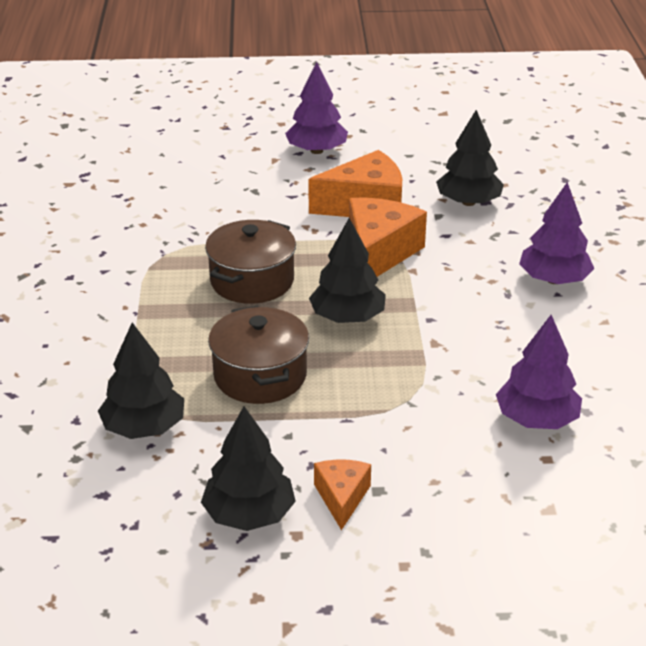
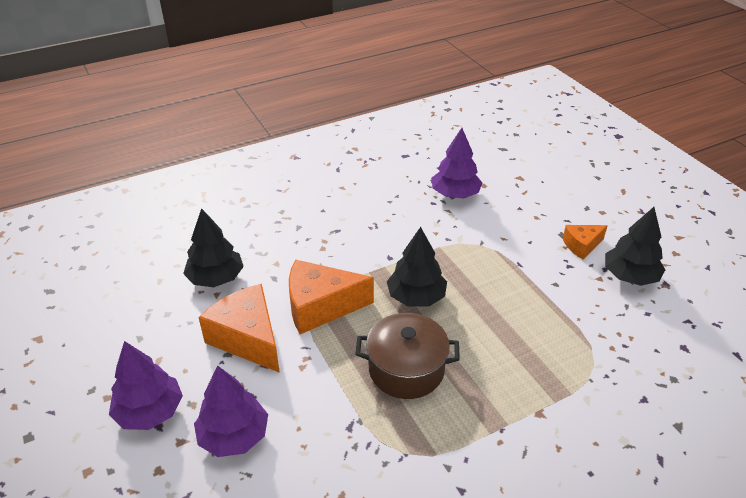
camera: 115 degrees left, 5 degrees up
(144, 428) = (614, 356): black tree -> none
(260, 375) = (513, 318): brown pot -> none
(554, 280) = (307, 214): purple tree -> purple tree (234, 436)

